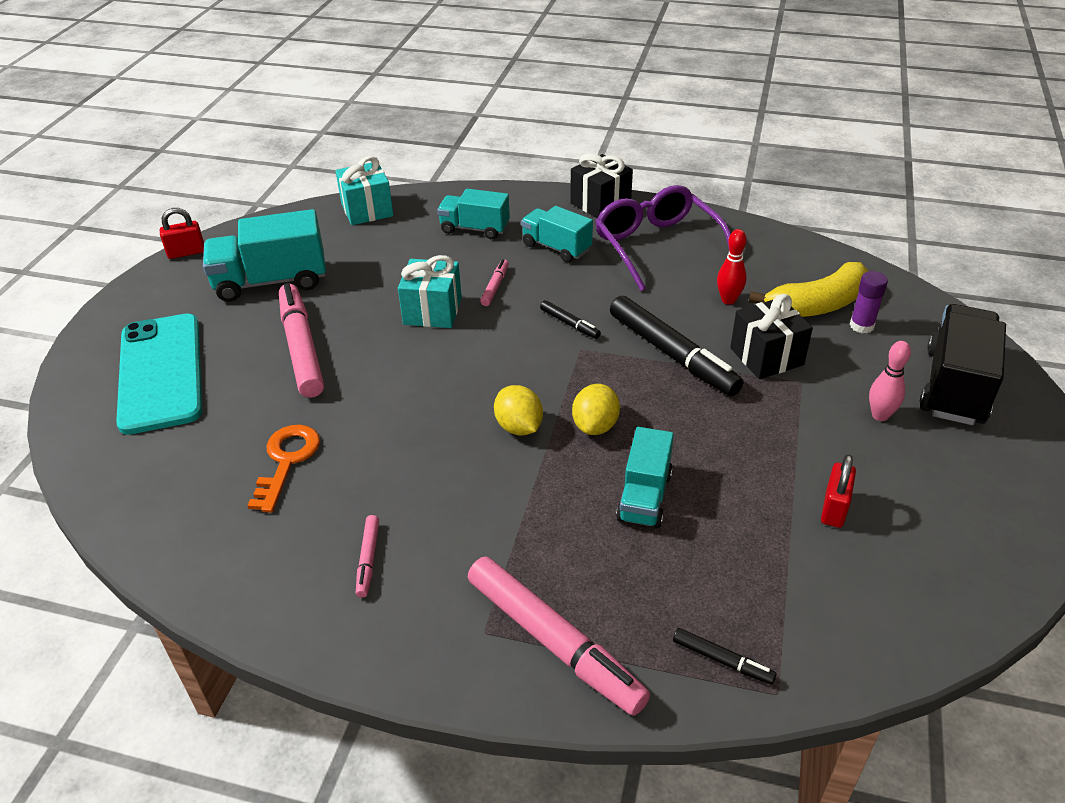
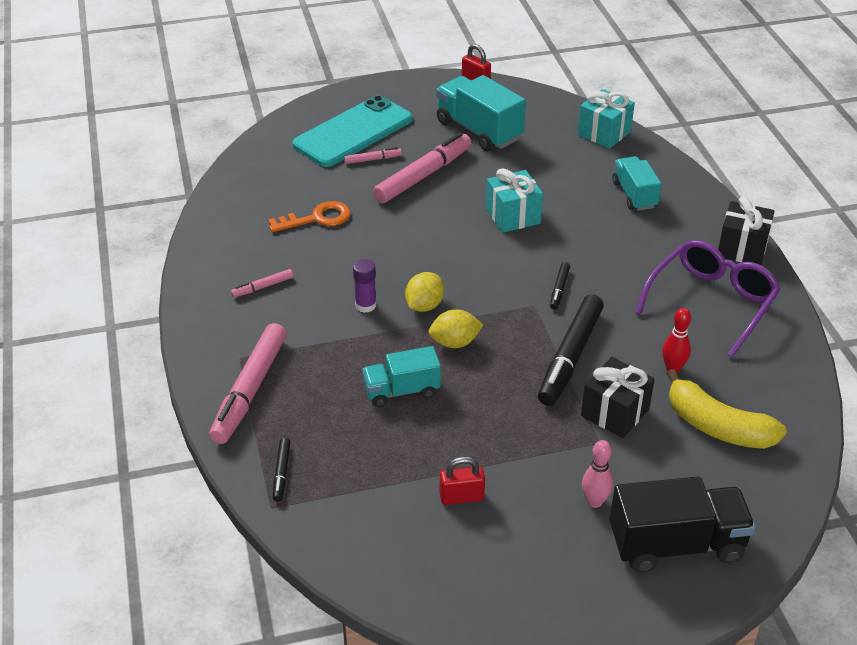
camera: 60 degrees right, 0 degrees up
(495, 286) = (570, 234): pink marker -> pink marker (373, 159)
(556, 248) = (652, 247): turquoise truck -> none
(861, 326) = (713, 463): purple glue stick -> purple glue stick (365, 305)

